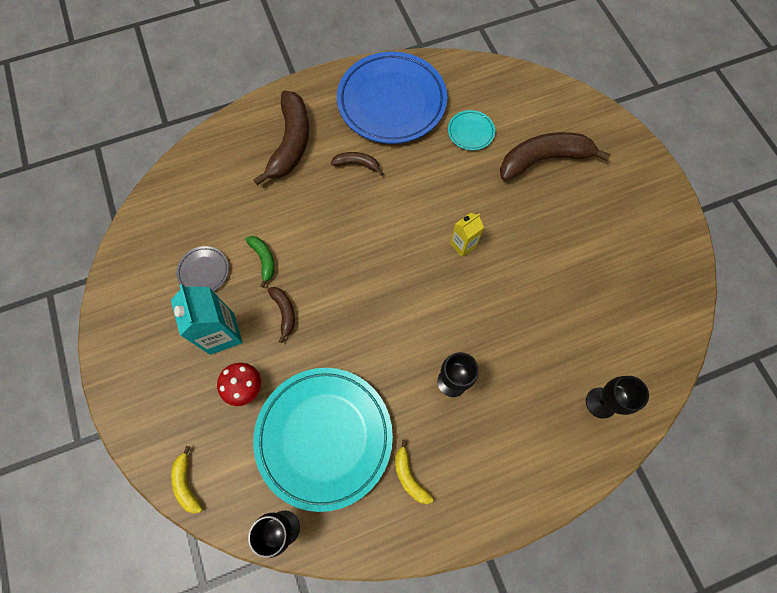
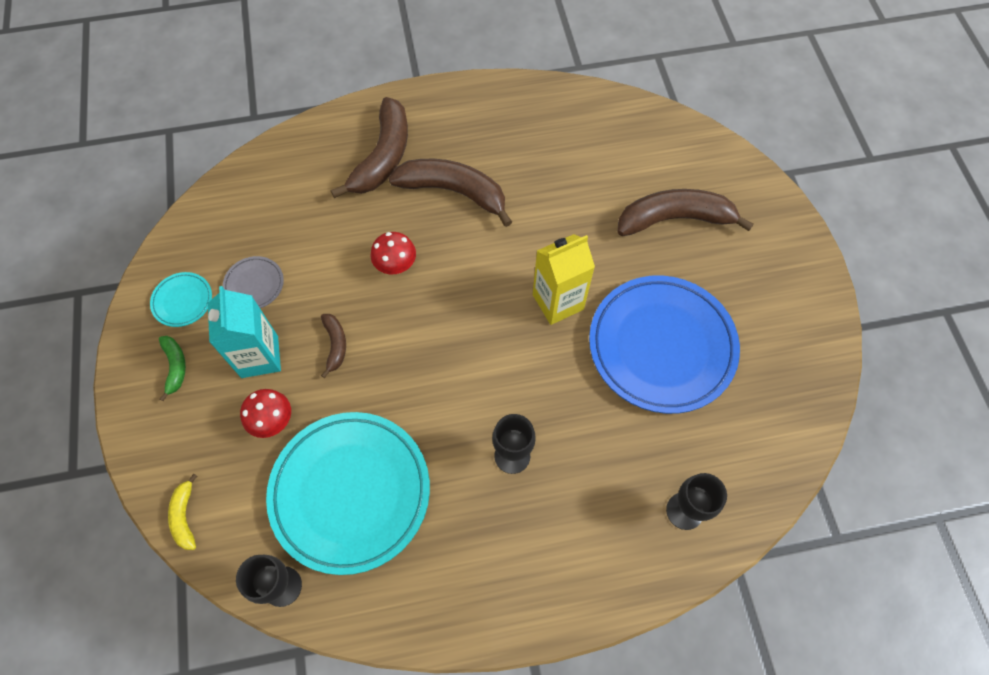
camera: 10 degrees right, 5 degrees down
(264, 260) = (324, 282): green banana -> green banana (175, 367)
(321, 236) = (396, 266): none -> red mushroom
(357, 164) = (454, 192): brown banana -> brown banana, size x2.08
(391, 102) = (509, 127): blue plate -> blue plate (661, 346)
(409, 476) = (439, 555): yellow banana -> none
(463, 245) = (558, 302): yellow carton -> yellow carton, size x1.68
(470, 132) = (594, 175): turquoise plate -> turquoise plate (183, 301)

